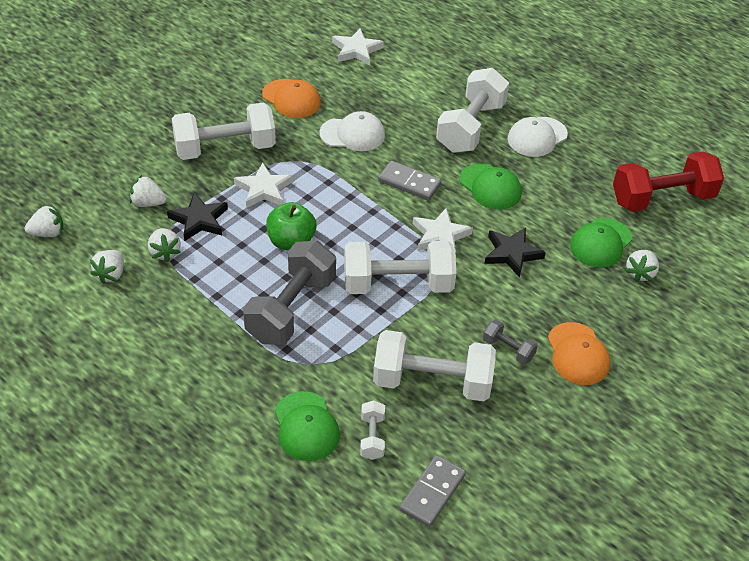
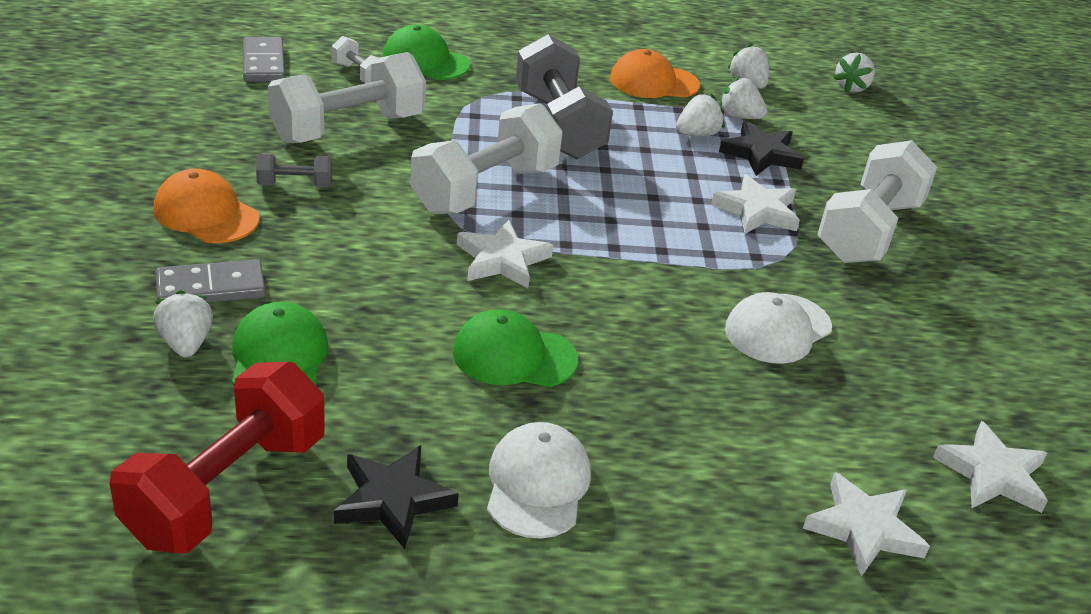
camera: 135 degrees right, 10 degrees down
(148, 203) = (829, 145): white strawberry -> white strawberry (697, 134)
(291, 99) = (920, 334): orange cap -> orange cap (653, 82)
(291, 242) = (648, 177): green apple -> none
(409, 183) = (621, 304): grey domino -> grey domino (211, 288)
(432, 64) = (864, 529): none -> white star
(471, 127) = (652, 437): white dumbbell -> none
(512, 253) = (390, 282): black star -> black star (393, 500)

